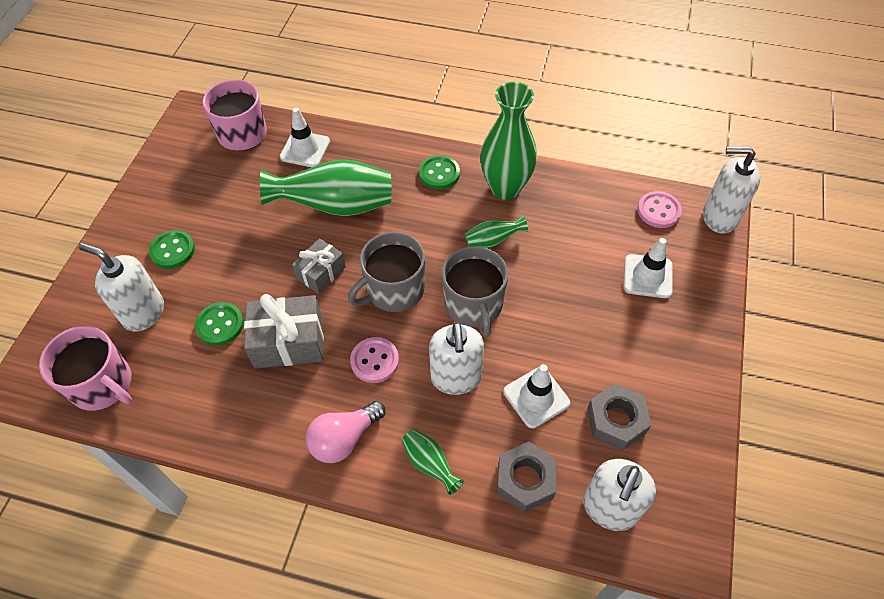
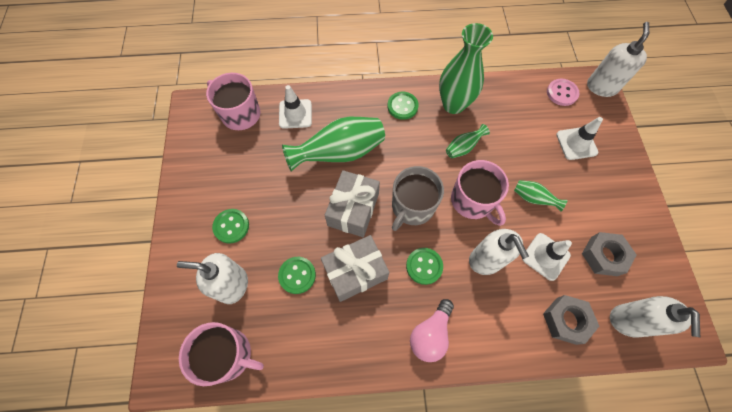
camera: 20 degrees left, 10 degrees up
(321, 273) = (353, 209): grey gift -> grey gift, size x1.59
(375, 361) = (424, 266): pink button -> green button
(430, 464) = (498, 332): green vase -> green vase (533, 198)
(473, 305) = (472, 201): grey mug -> pink mug
(719, 217) = (601, 87): white soap dispenser -> white soap dispenser turned 120 degrees clockwise

